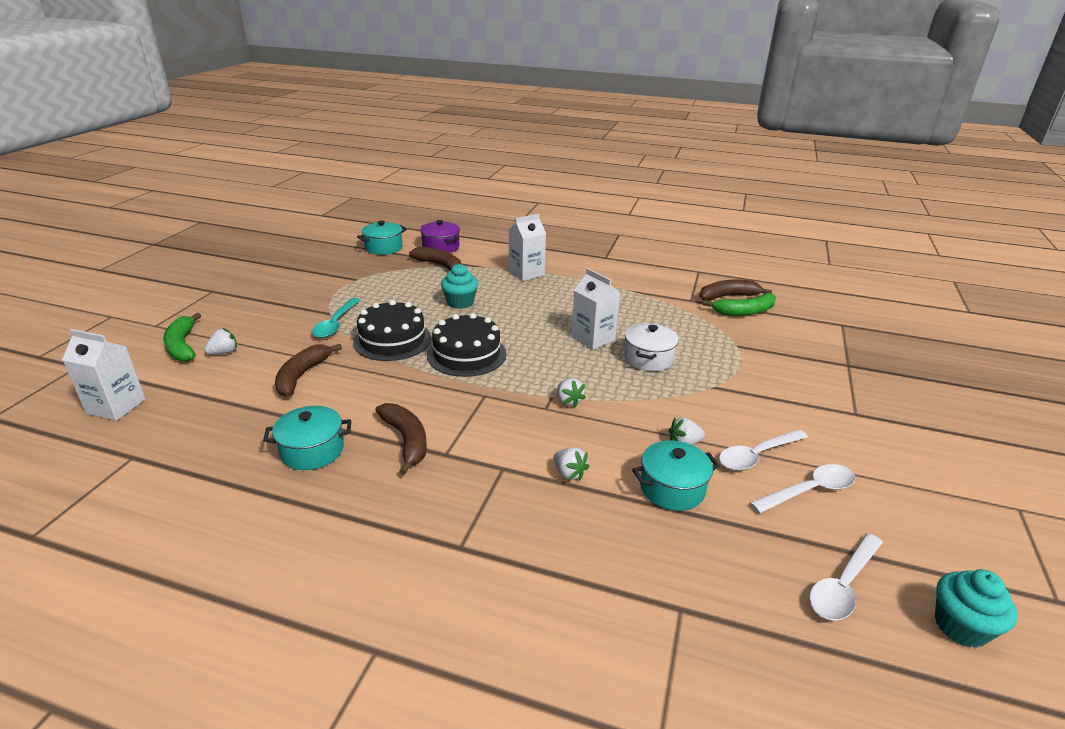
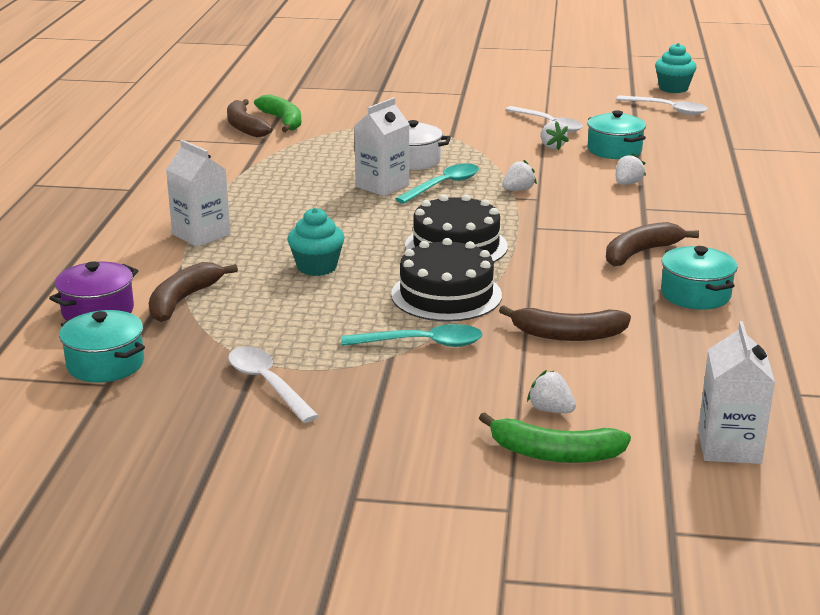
camera: 100 degrees left, 5 degrees down
(182, 346) = (554, 454): green banana -> green banana turned 45 degrees clockwise
(588, 365) = (443, 185): none -> turquoise spoon
(809, 491) = (579, 112): white spoon -> white spoon (267, 384)

